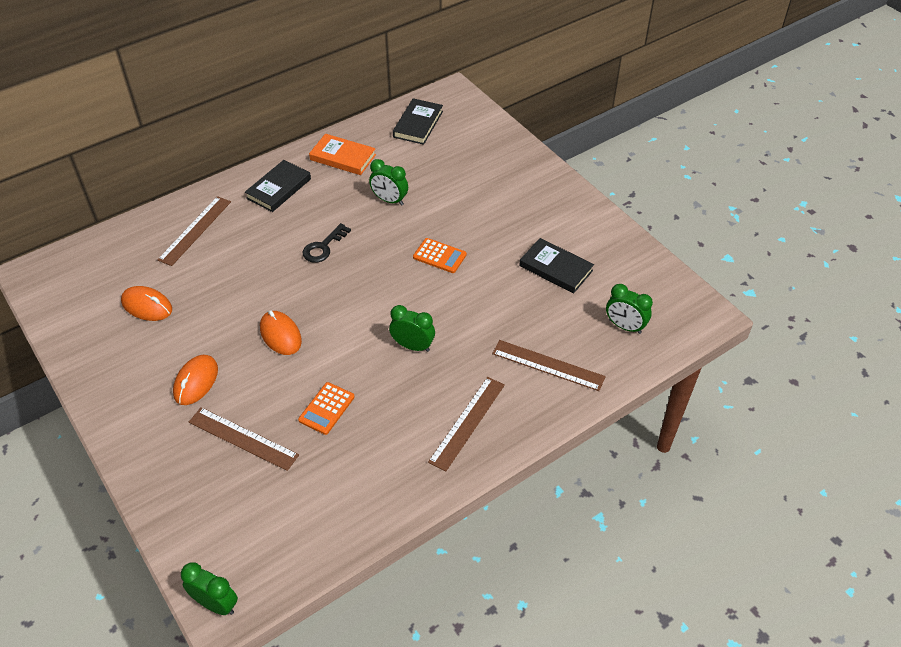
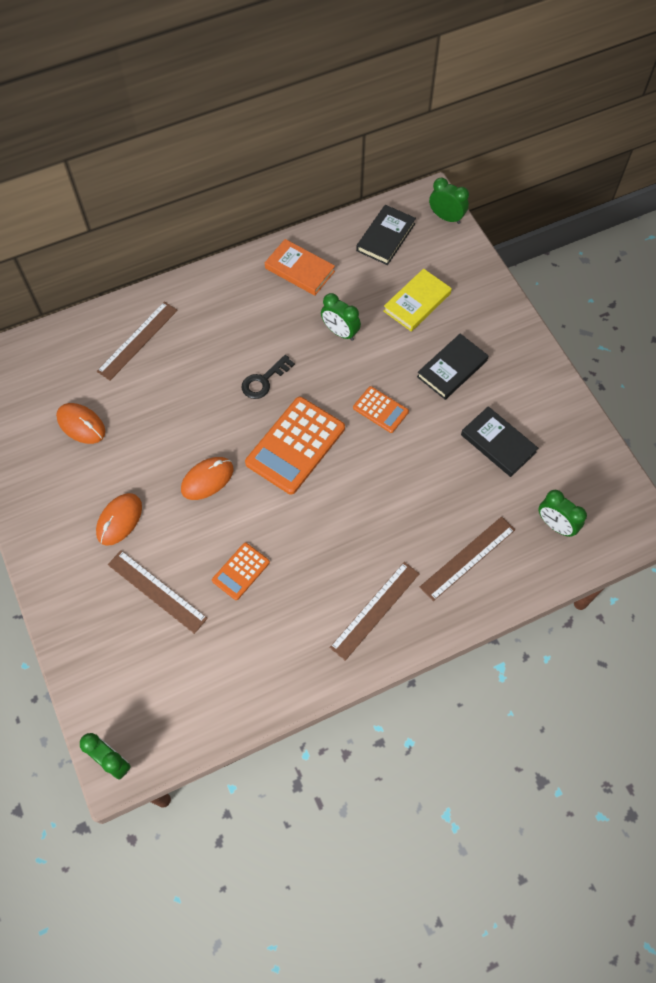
camera: 10 degrees right, 15 degrees up
(278, 188) = (228, 300): black book -> black book (452, 368)
(280, 335) = (207, 479): orange mouse -> orange mouse turned 75 degrees clockwise
(363, 295) = (295, 445): none -> orange calculator
(413, 346) = (336, 513): green clock -> green clock (446, 217)
(456, 169) = (417, 302): none -> yellow book
(548, 365) = (467, 558): brown ruler -> brown ruler turned 75 degrees counterclockwise

